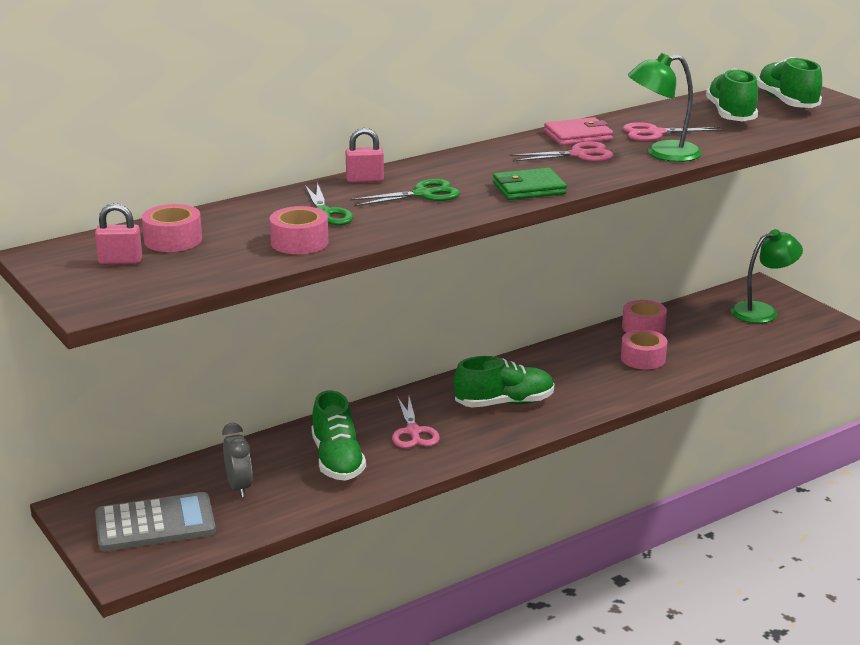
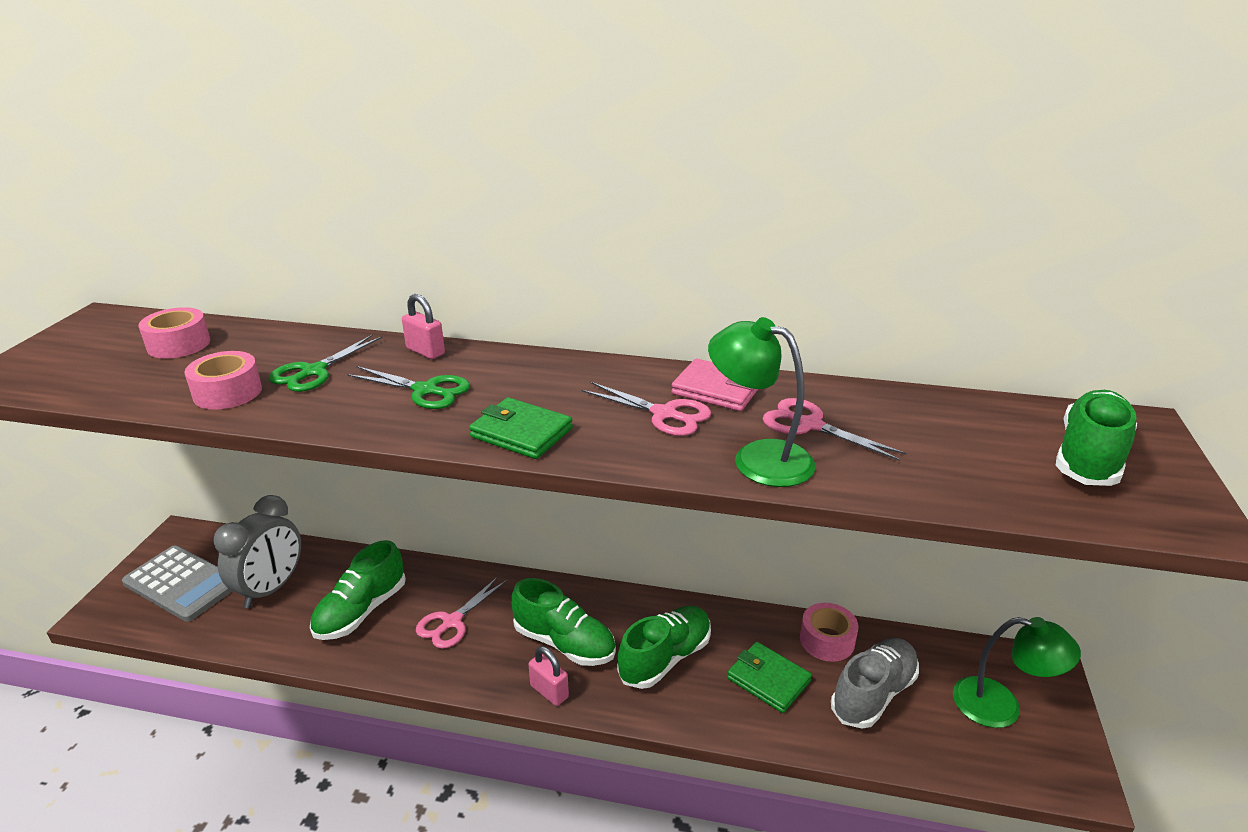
camera: 45 degrees right, 5 degrees up
(120, 261) = (108, 347): pink padlock -> pink padlock (549, 691)
(239, 487) = (271, 588): grey clock -> grey clock, size x1.57
(643, 358) = (768, 680): pink tape -> green wallet
(701, 337) = (873, 694): none -> grey shoe
(731, 115) = (964, 441): green shoe -> green shoe (665, 658)

